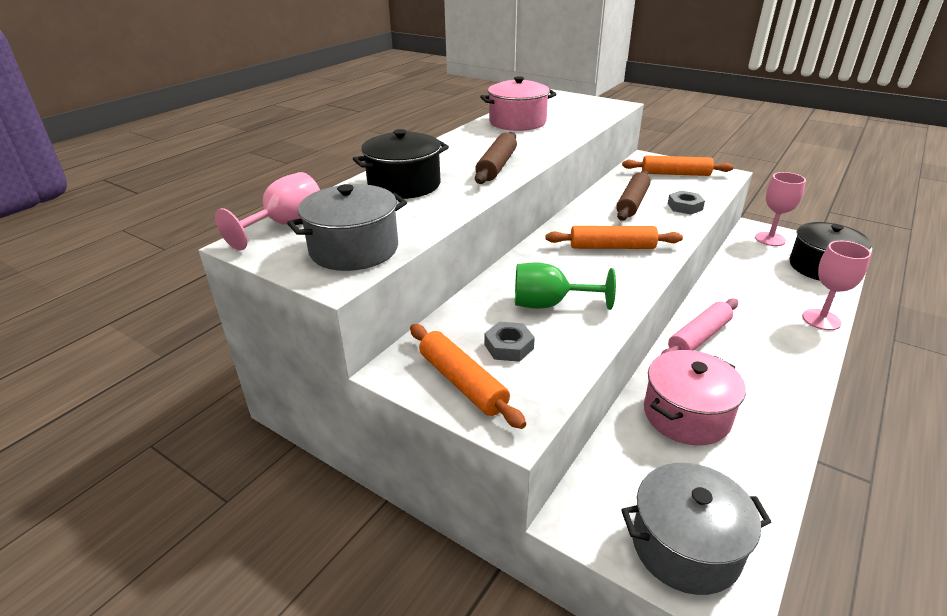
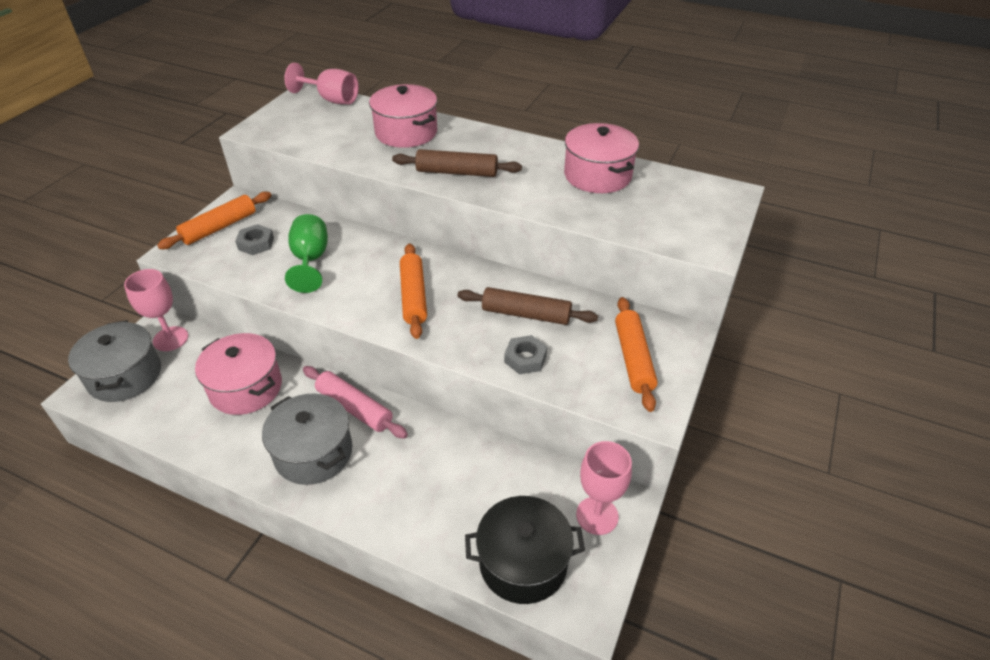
camera: 80 degrees right, 10 degrees up
(354, 249) = (292, 130): grey pot -> grey pot (313, 453)
(404, 185) = (406, 132): black pot -> pink pot
(821, 319) = (391, 526): pink goblet -> pink goblet (170, 339)

